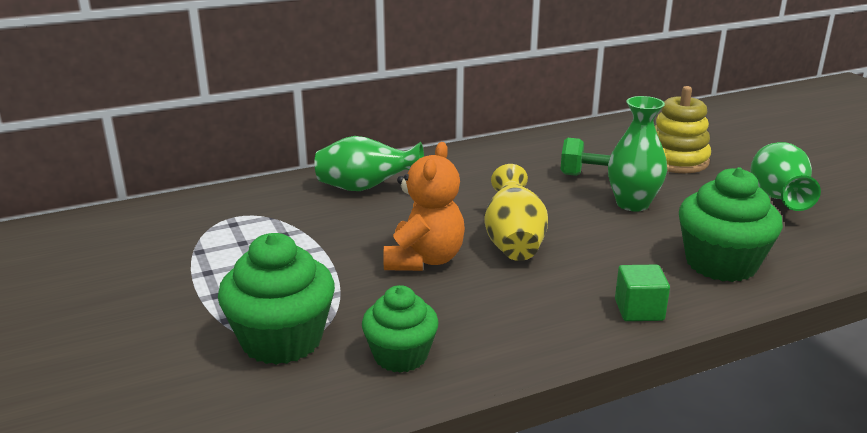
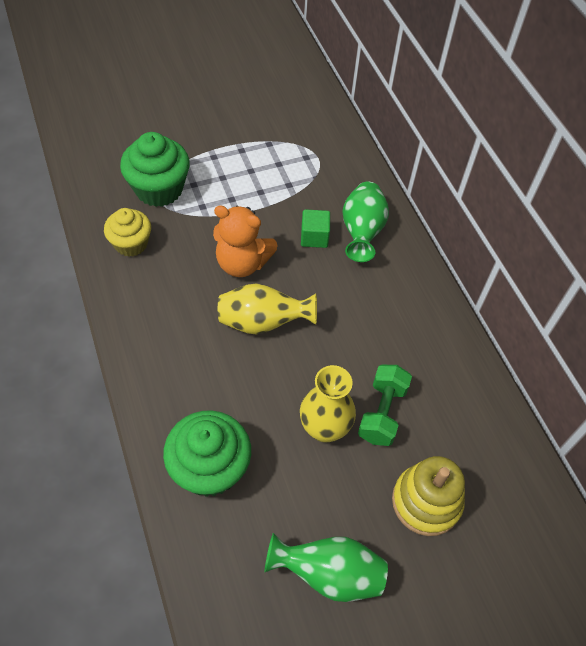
camera: 90 degrees right, 30 degrees up
(400, 356) = (131, 244): green cupcake -> yellow cupcake
(632, 204) = (324, 428): green vase -> yellow vase
(639, 310) = (154, 386): green cube -> green cube (314, 237)

